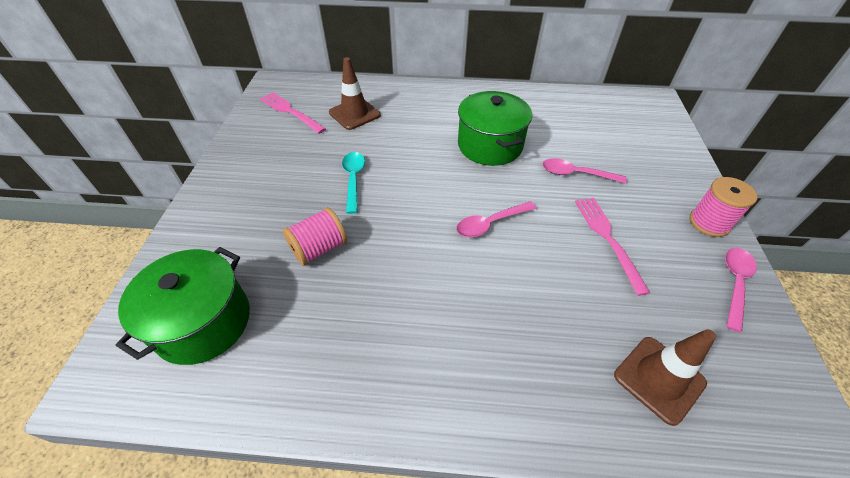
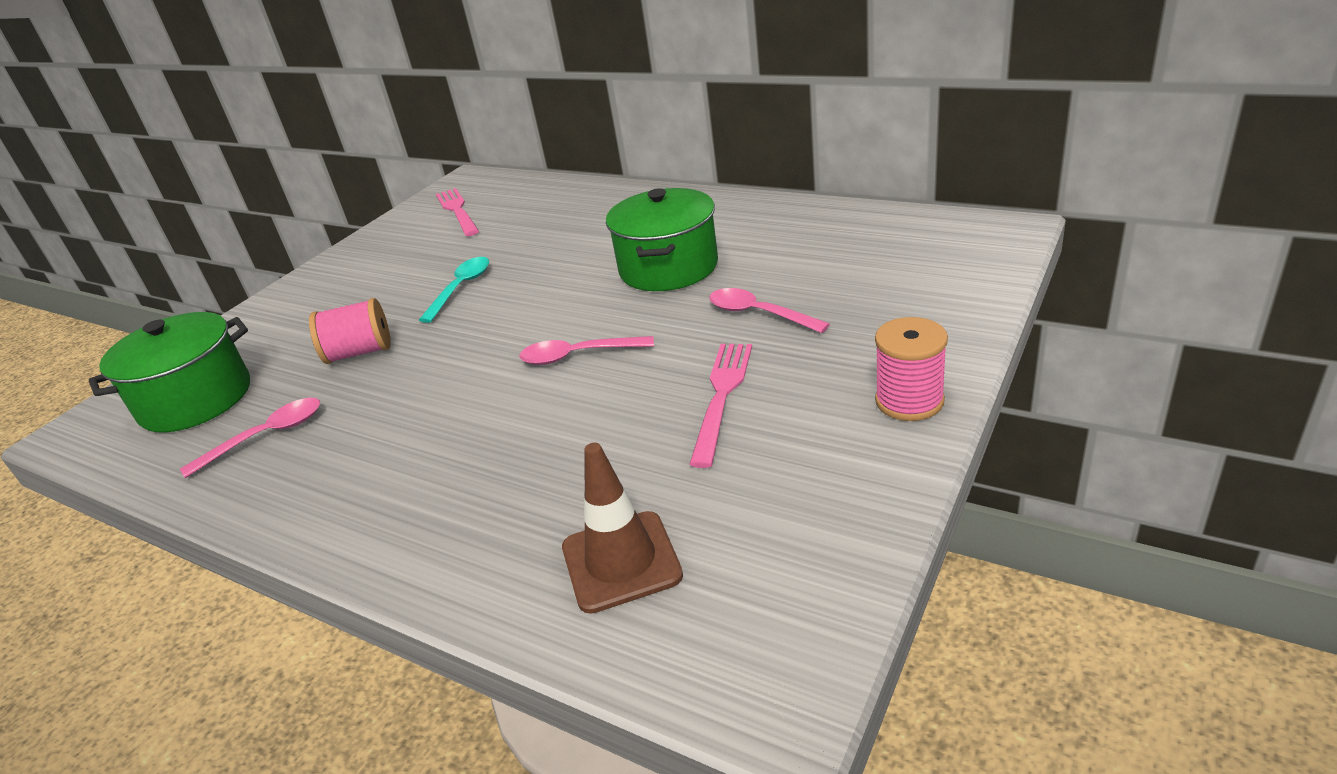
camera: 30 degrees right, 15 degrees down
(354, 114) = (529, 218): brown traffic cone -> none
(735, 284) = (862, 482): pink spoon -> pink spoon (266, 436)

